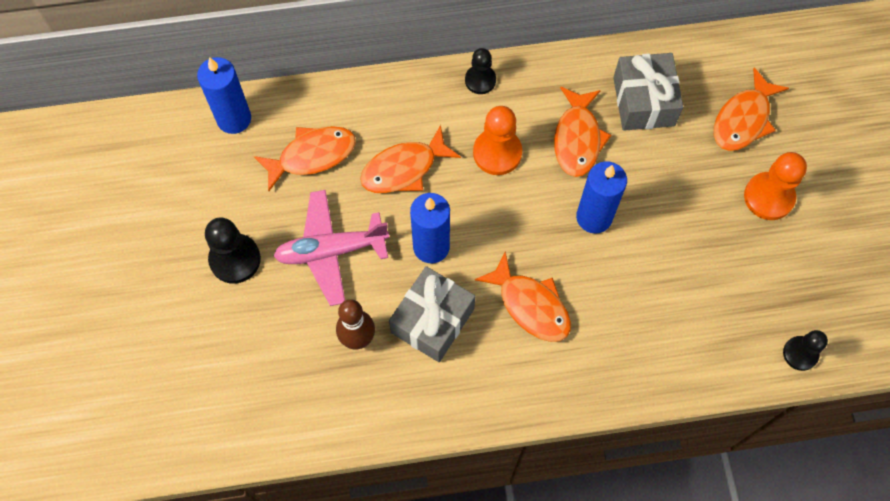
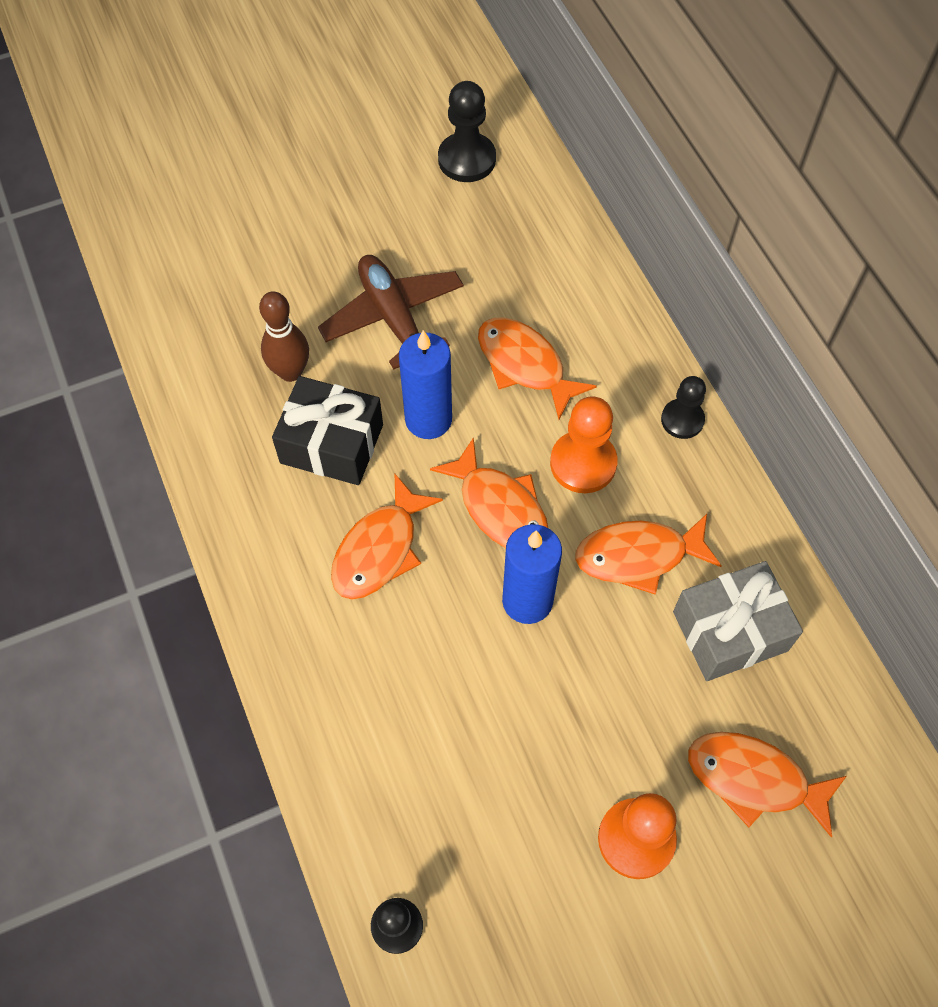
camera: 75 degrees right, 5 degrees down
(234, 119) = (531, 181): blue candle -> none
(235, 259) = (356, 229): black pawn -> black pawn (467, 159)
(312, 156) = (510, 267): orange fish -> orange fish (499, 508)
(331, 251) = (393, 317): pink plane -> brown plane
(432, 320) = (331, 444): grey gift -> black gift

